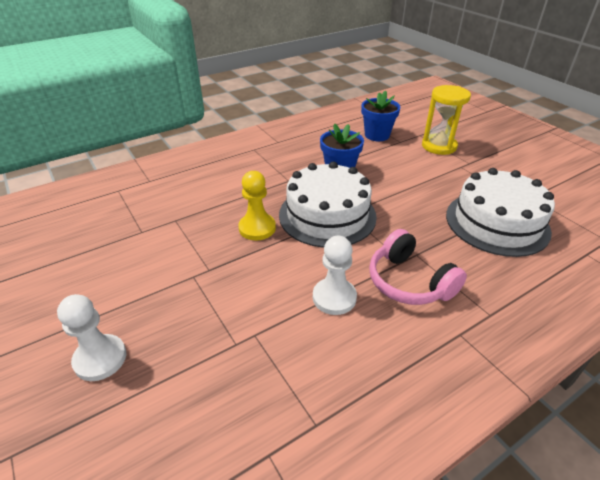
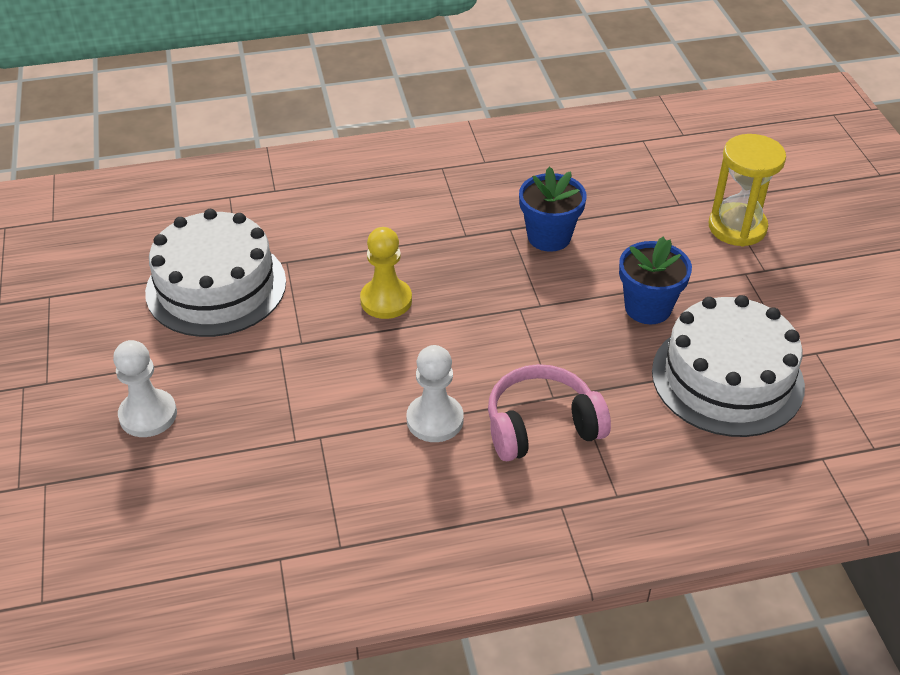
camera: 20 degrees right, 5 degrees up
(327, 215) = (490, 305): white cake -> white cake (216, 287)
(377, 135) = (649, 183): blue flower pot -> blue flower pot (648, 308)
(409, 282) = (542, 426): pink headphones -> pink headphones turned 90 degrees clockwise

